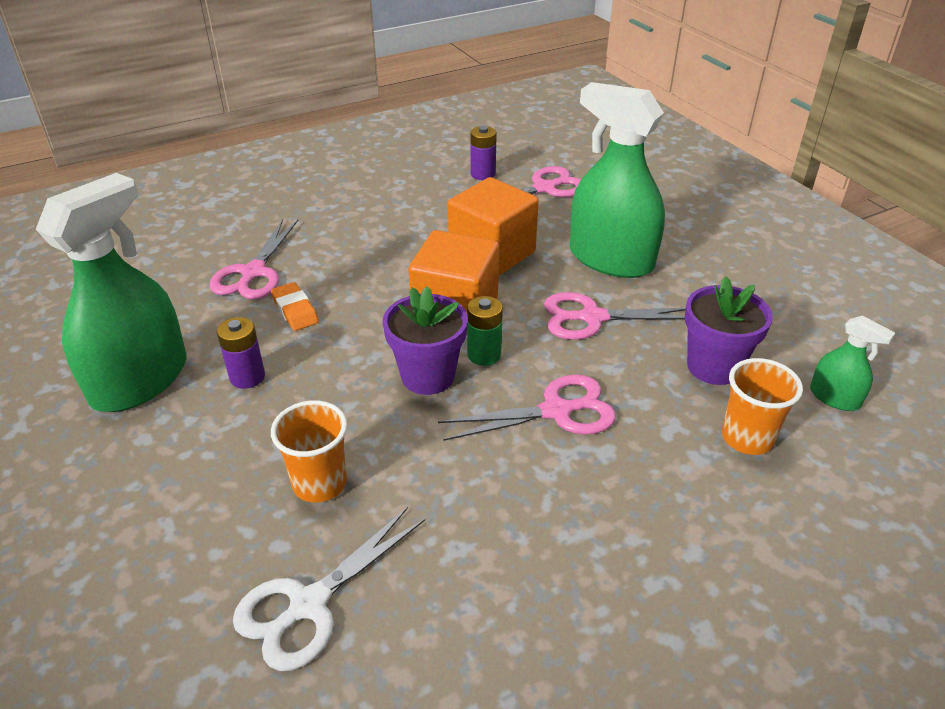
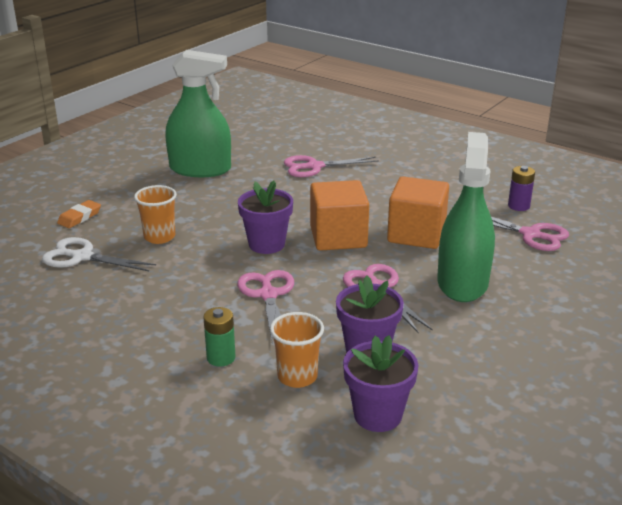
camera: 65 degrees right, 10 degrees down
(247, 377) = (224, 194): purple battery -> none
(295, 310) = (291, 189): orange eraser -> orange eraser (79, 217)
(484, 355) = (302, 257): green battery -> green battery (221, 358)
(556, 411) = (268, 295): pink scissors -> pink scissors turned 150 degrees counterclockwise
(834, 397) = (377, 415): green spray bottle -> purple flower pot

